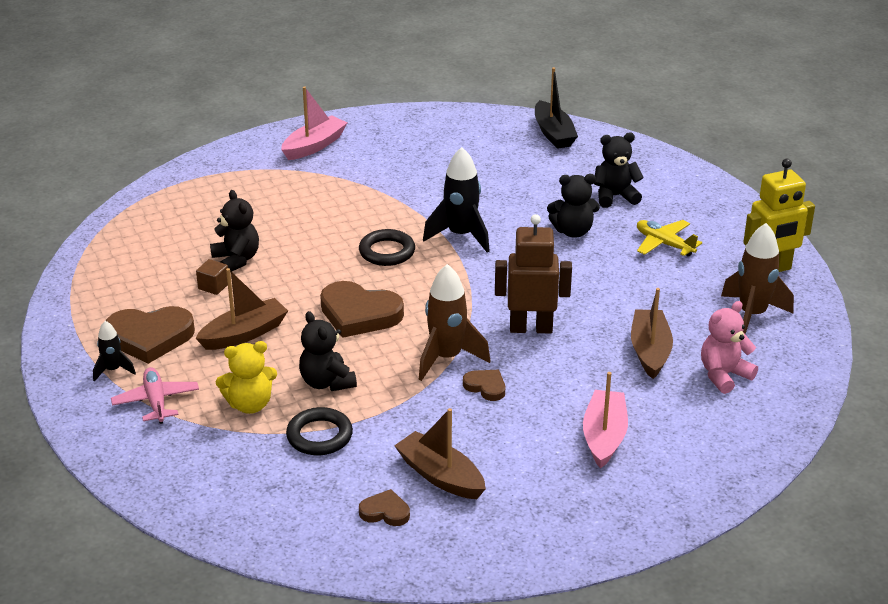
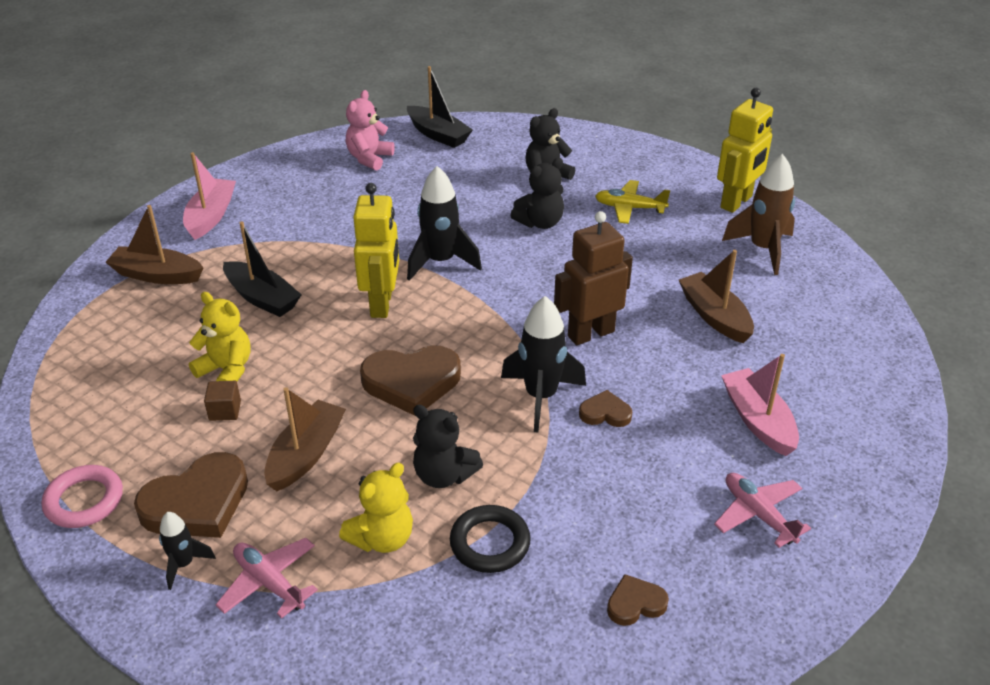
camera: 30 degrees left, 5 degrees up
(82, 309) = (84, 500): none -> pink ring
(236, 260) = (226, 370): black teddy bear -> yellow teddy bear
(302, 218) = (262, 298): none -> black boat
(387, 252) = (382, 304): black ring -> yellow robot
(440, 476) = (652, 534): brown boat -> brown boat (157, 275)
(447, 358) = (541, 397): brown rocket -> black rocket
(535, 496) = (758, 514): none -> pink plane
(724, 375) = (796, 315): pink teddy bear -> pink teddy bear (369, 158)

